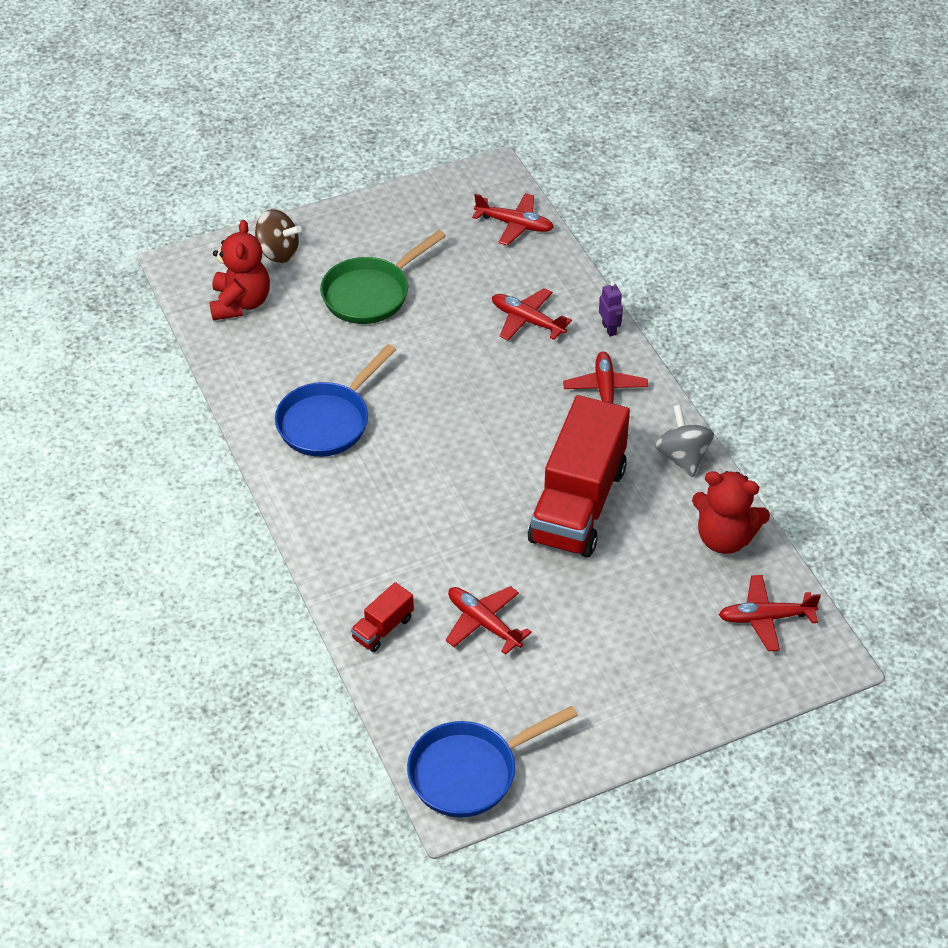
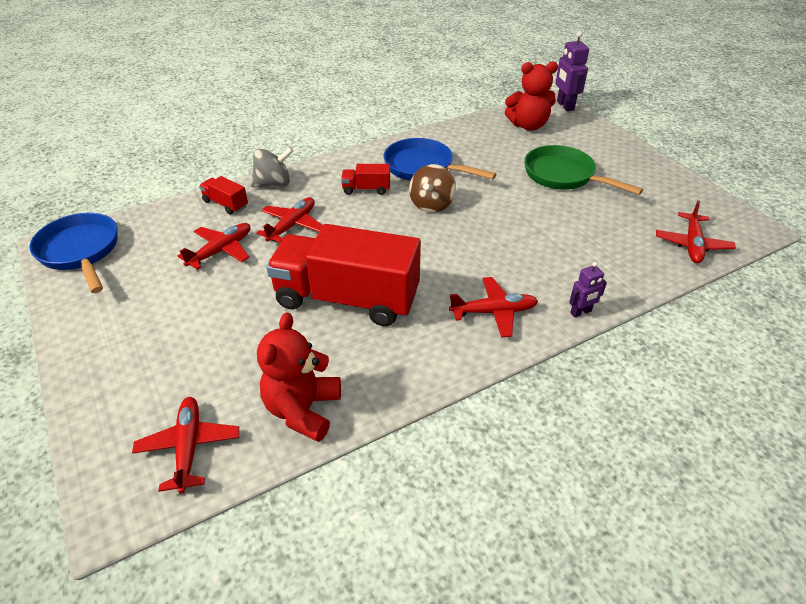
camera: 85 degrees right, 5 degrees down
(193, 257) = (565, 106): none -> purple robot
(278, 252) = (587, 135): brown spinning top -> brown spinning top (431, 204)
(370, 481) = (366, 189): none -> red truck
(527, 320) = (568, 258): red plane -> red plane (292, 225)
(682, 457) = (415, 373): grey spinning top -> grey spinning top (274, 184)

